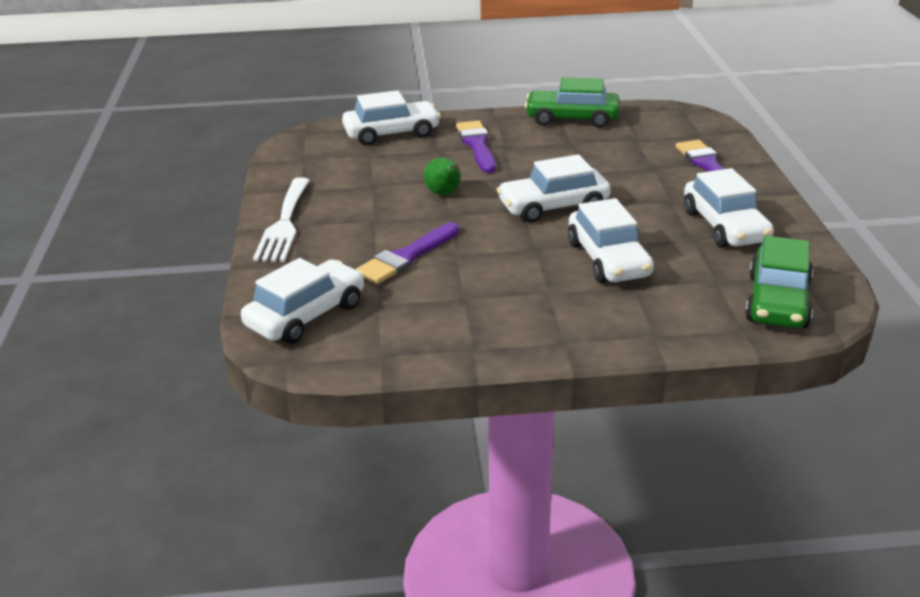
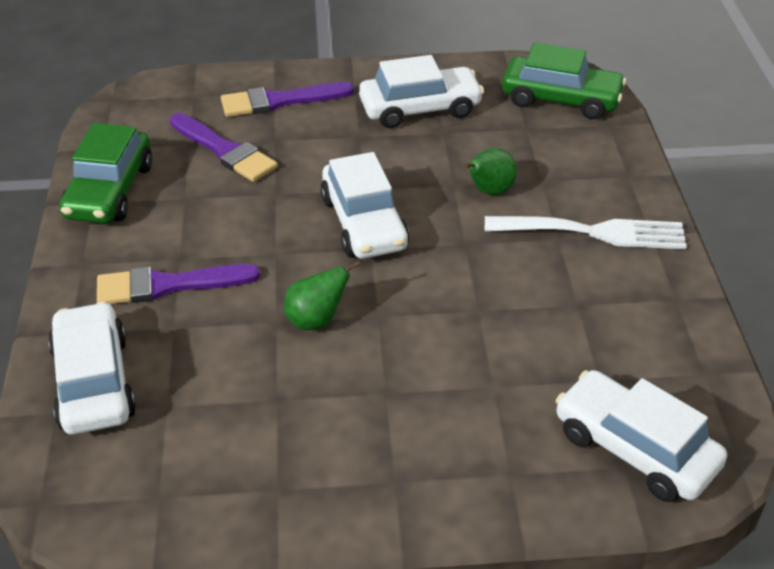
camera: 90 degrees left, 10 degrees up
(284, 224) = (391, 499): white fork -> white fork (594, 232)
(406, 257) = (487, 355): purple brush -> purple brush (225, 151)
(608, 259) = (489, 191): white car -> green pear

